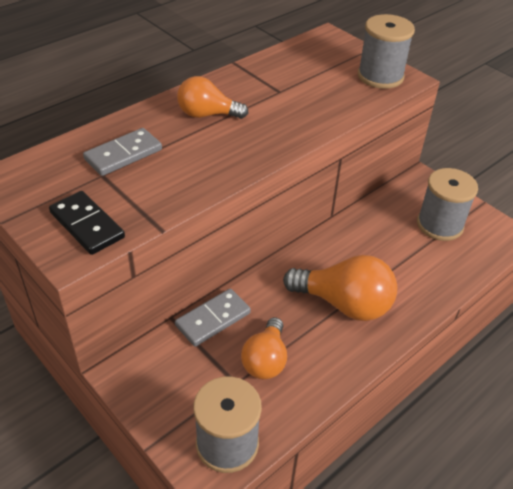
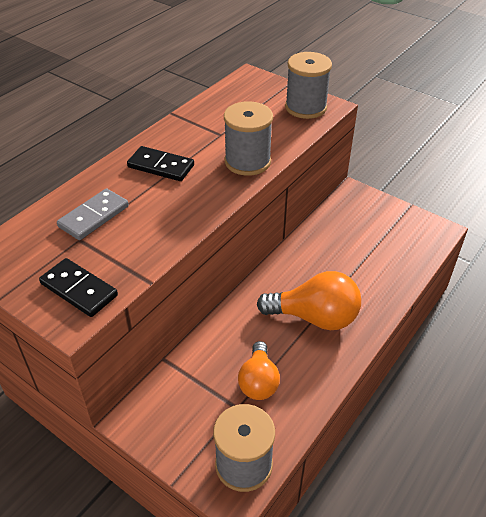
camera: 10 degrees left, 0 degrees up
(207, 114) = (161, 166): orange light bulb -> black domino
(213, 319) = (202, 353): grey domino -> none
(440, 225) = (379, 231): grey spool -> grey spool (247, 161)

